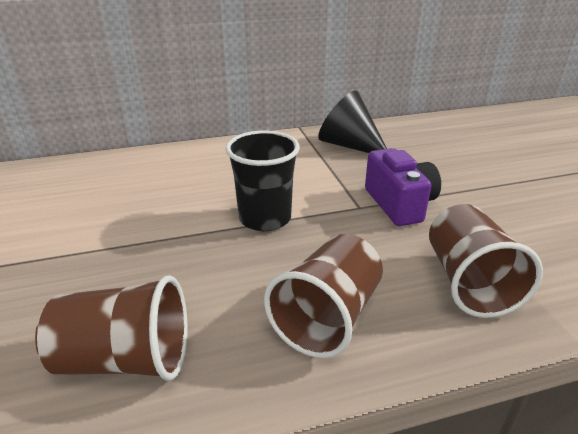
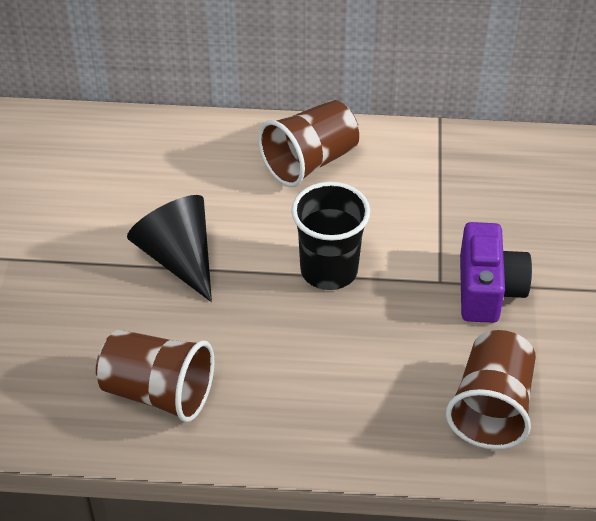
camera: 20 degrees right, 15 degrees up
(327, 317) = (337, 403): brown cup -> brown cup (310, 162)
(349, 145) = (487, 173): black cone -> black cone (178, 258)

